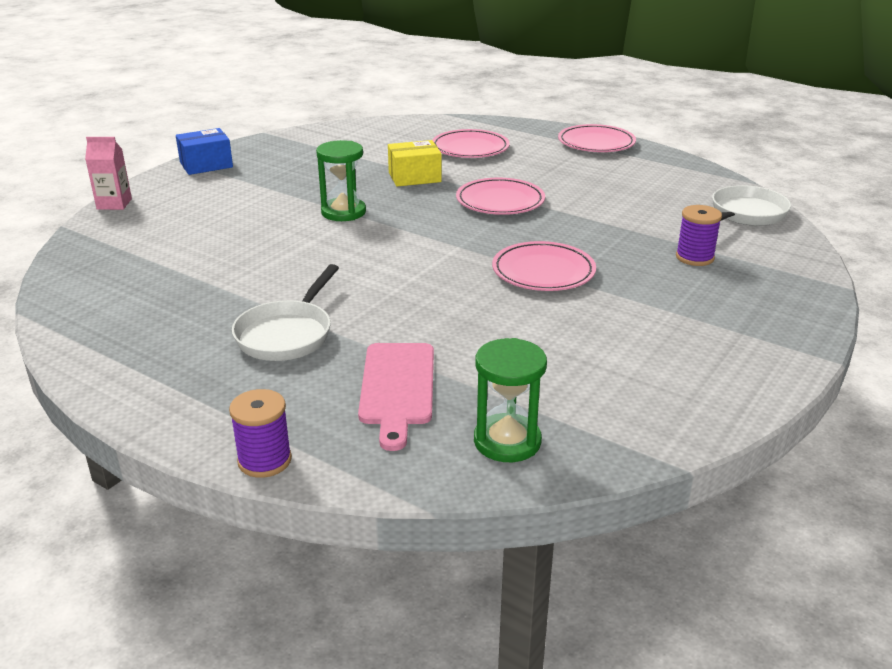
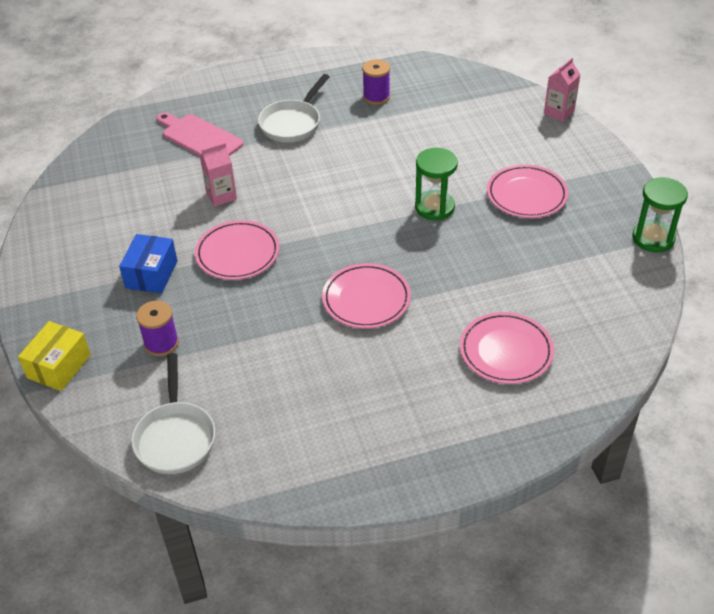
camera: 130 degrees right, 15 degrees up
(206, 165) = (608, 175): blue box -> blue box (151, 274)
(264, 460) = (199, 83): purple spool -> purple spool (376, 97)
(287, 334) = (292, 123): white pan -> white pan turned 120 degrees counterclockwise
(414, 177) = (468, 277): yellow box -> yellow box (59, 366)
(480, 318) = (221, 196): none -> pink carton
(507, 441) = (119, 150): green hourglass -> green hourglass (653, 238)
(596, 143) = (431, 462): pink plate -> pink plate (526, 195)

